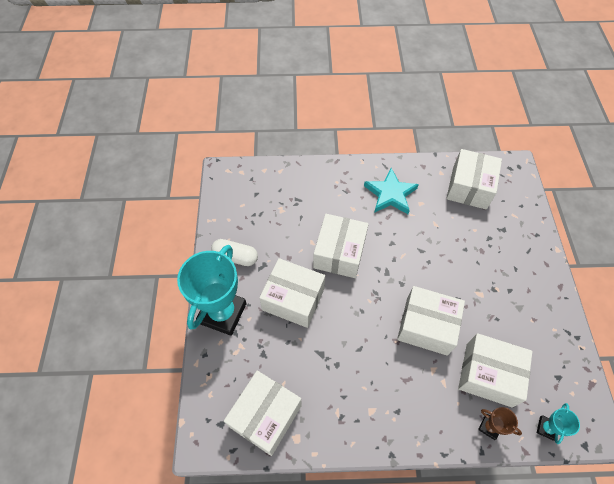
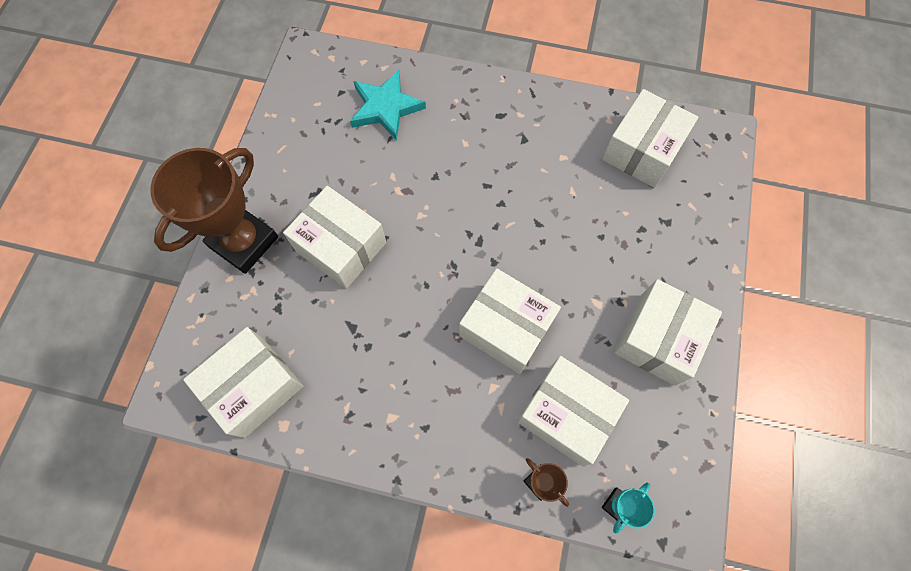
camera: 15 degrees right, 10 degrees up
(222, 313) = (244, 242): turquoise trophy -> brown trophy
(235, 257) = (285, 172): white capsule -> none
(339, 253) = (424, 200): white box -> white box (657, 338)
(390, 194) = (524, 134): turquoise star -> turquoise star (385, 108)

